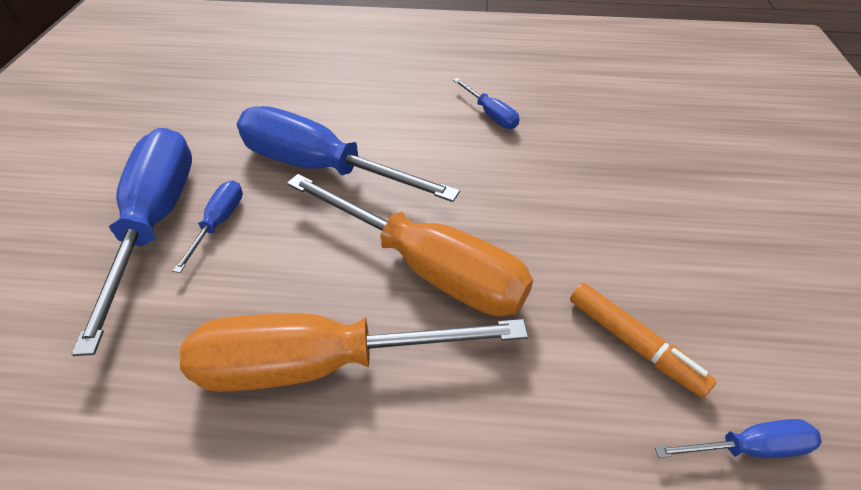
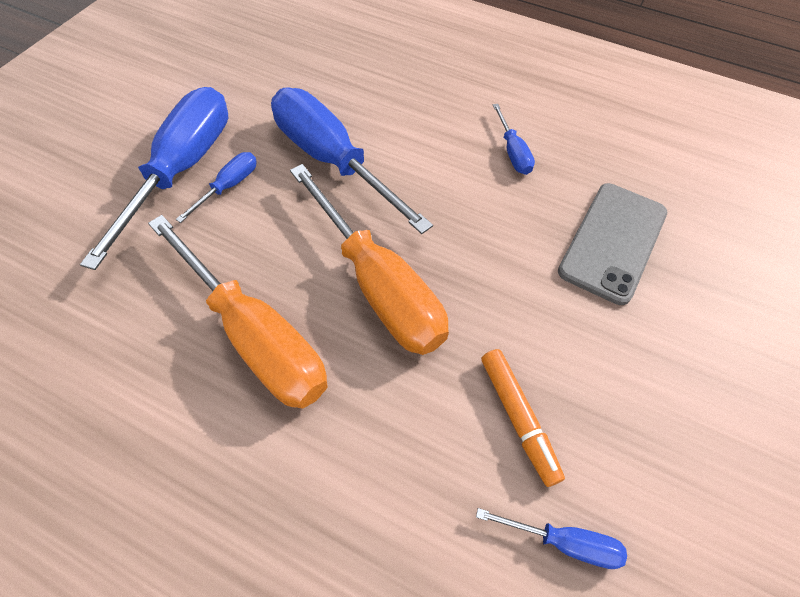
camera: 20 degrees right, 10 degrees up
(320, 363) = (255, 336): orange screwdriver -> orange screwdriver turned 150 degrees counterclockwise
(620, 161) = (613, 242): none -> grey phone

